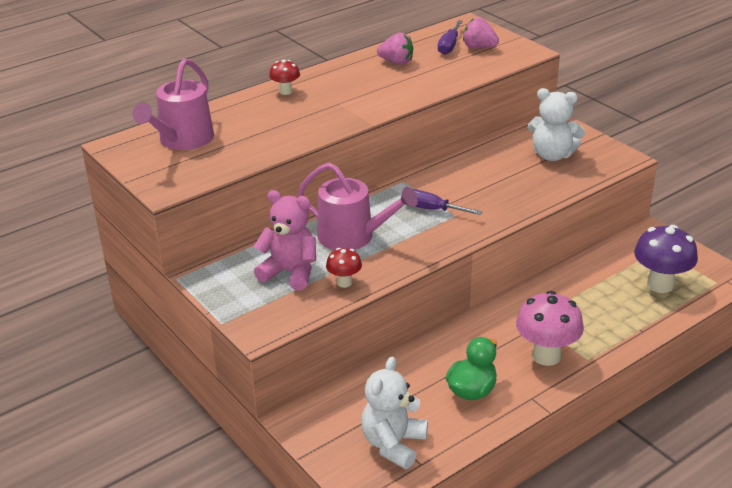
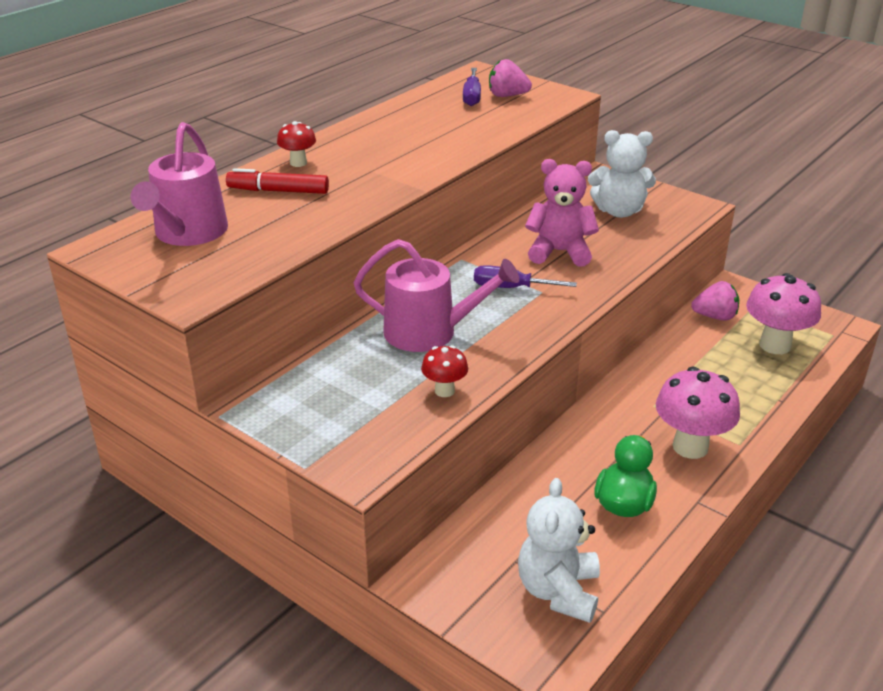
camera: 15 degrees left, 0 degrees up
(261, 113) = (278, 191): none -> red marker
(290, 272) = (369, 387): pink teddy bear -> pink teddy bear (559, 252)
(396, 62) = (419, 119): pink strawberry -> pink strawberry (715, 316)
(660, 284) = (775, 345): purple mushroom -> pink mushroom

